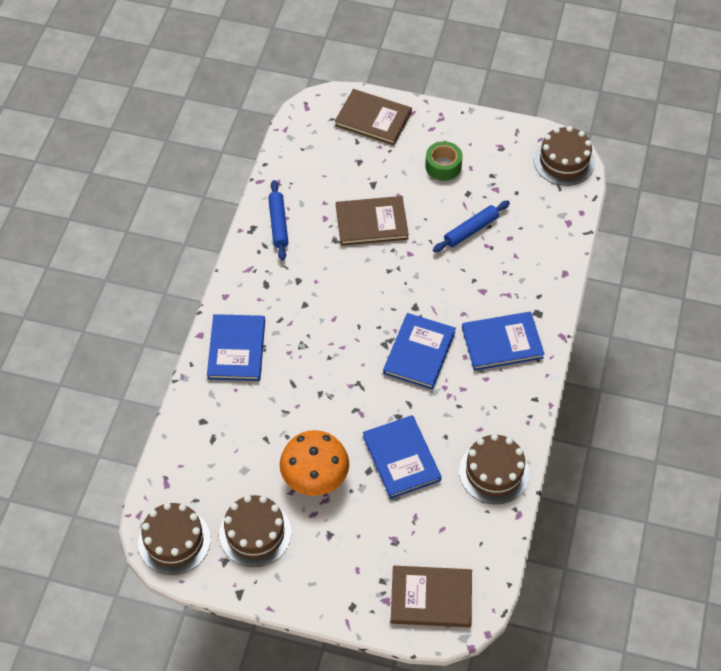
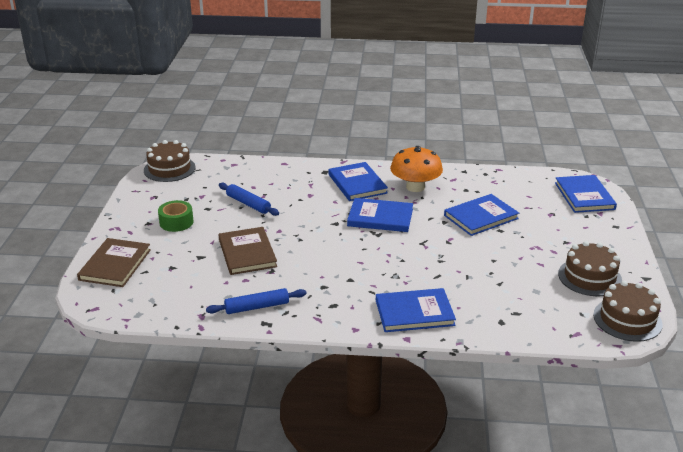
camera: 100 degrees left, 25 degrees down
(315, 476) = (520, 254): orange mushroom -> orange mushroom (415, 187)
(431, 598) = (584, 196): brown book -> blue book
(494, 472) = (471, 180): brown cake -> none

